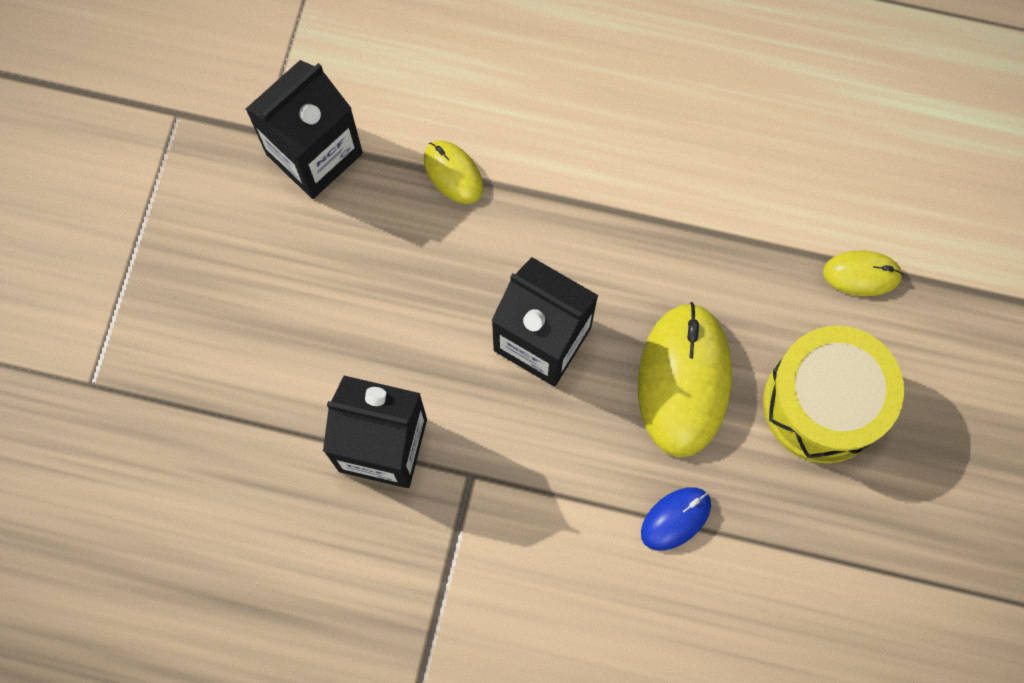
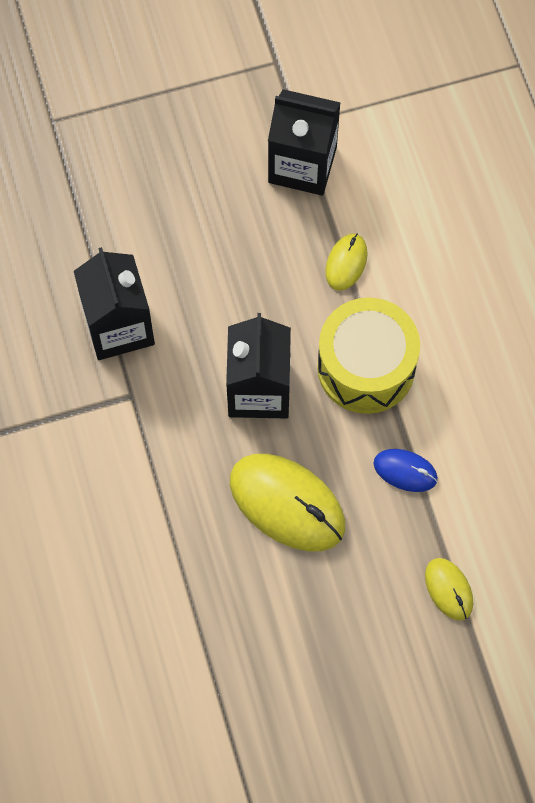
camera: 60 degrees right, 5 degrees down
(675, 519) = (180, 551): blue mouse -> blue mouse (405, 471)
(684, 380) = (287, 504): yellow mouse -> yellow mouse turned 60 degrees clockwise
(823, 404) = (329, 612): yellow drum -> yellow drum (366, 367)

